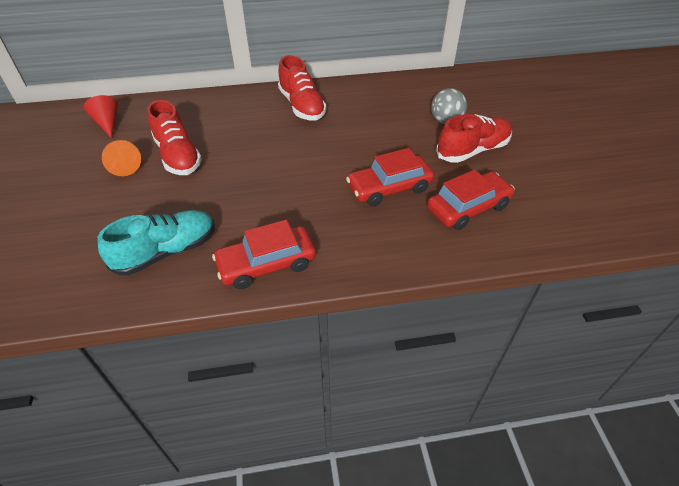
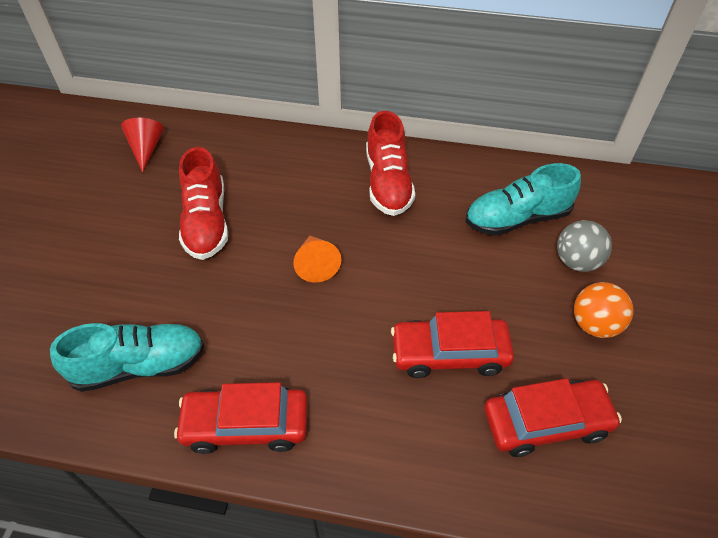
camera: 20 degrees right, 5 degrees up
(124, 166) = (141, 220): orange cone -> orange cone (316, 264)
(397, 107) = (517, 218): none -> turquoise shoe
(472, 150) = (594, 324): red shoe -> orange ball

